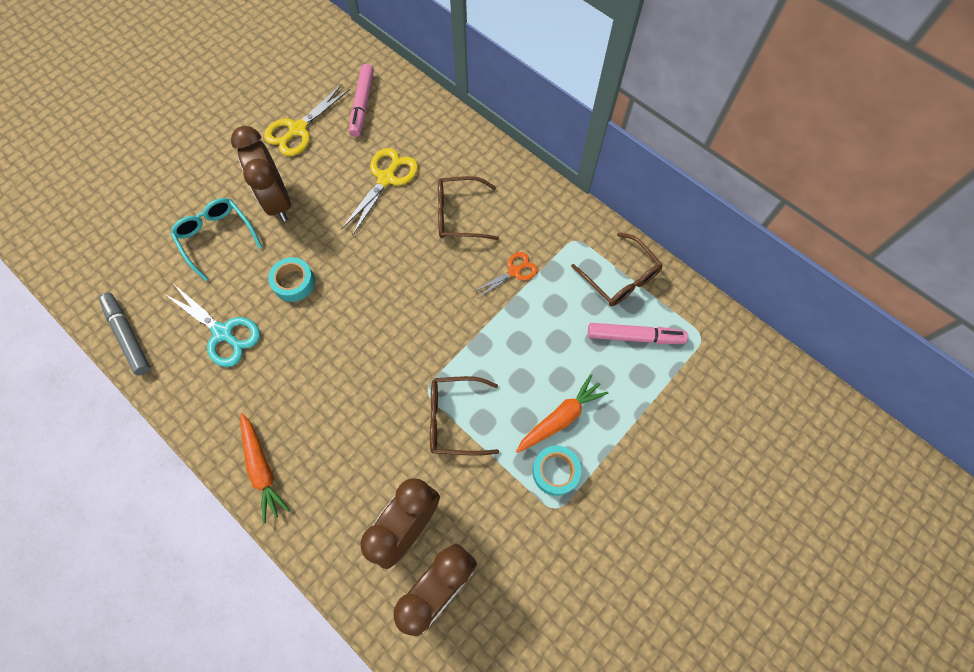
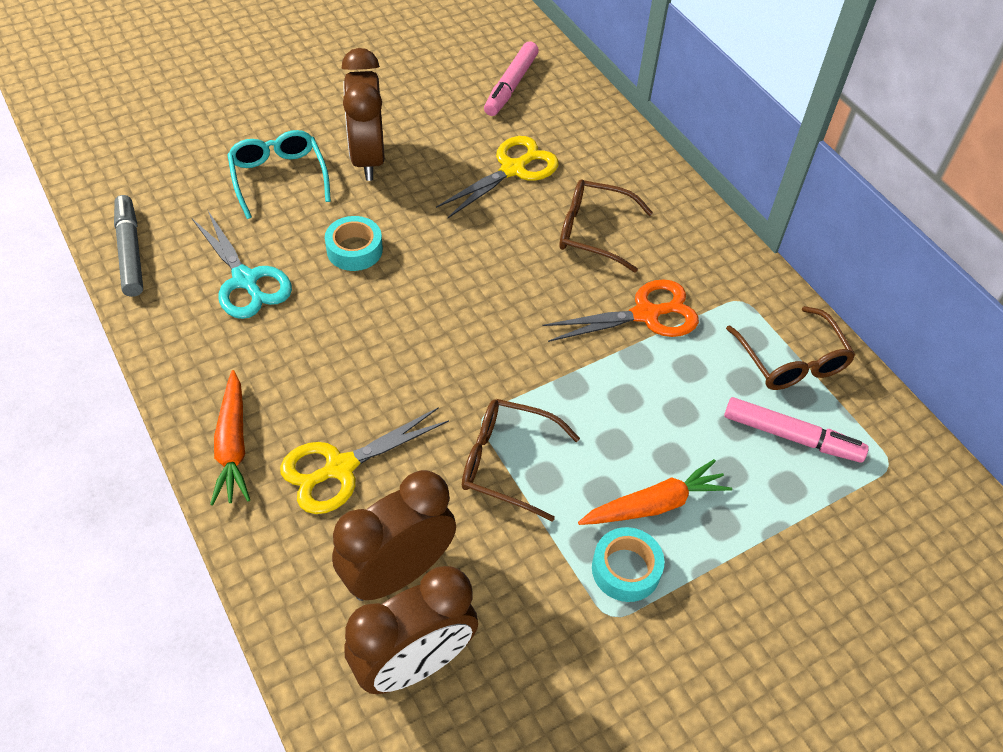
camera: 15 degrees right, 15 degrees down
(298, 130) = (421, 92): yellow scissors -> yellow scissors (340, 468)
(514, 271) = (646, 314): orange scissors -> orange scissors, size x1.62

